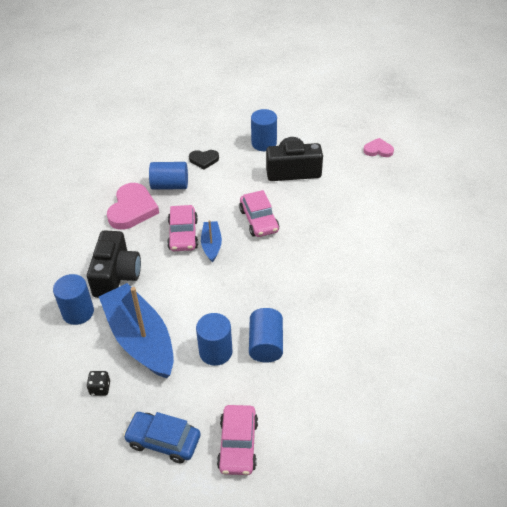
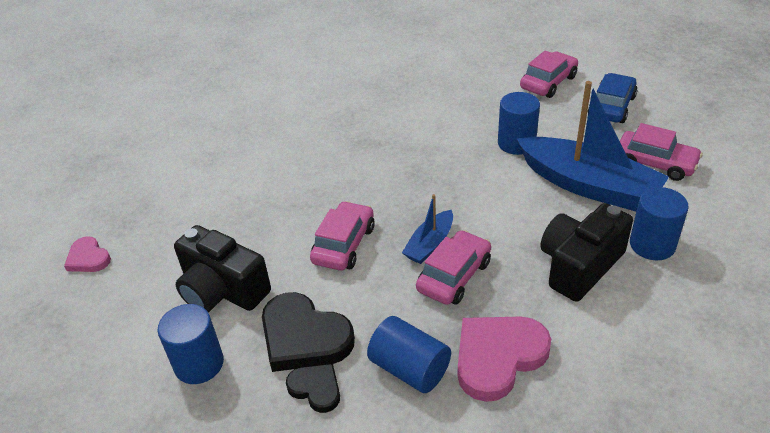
camera: 140 degrees left, 5 degrees down
(100, 388) = (655, 163): black dice -> pink car
(140, 339) = (588, 185): blue boat -> blue boat turned 60 degrees counterclockwise
(163, 441) = (611, 106): blue car -> blue car turned 120 degrees counterclockwise
(230, 173) = (304, 337): none -> black heart
(266, 344) = (463, 129): blue cylinder -> none

